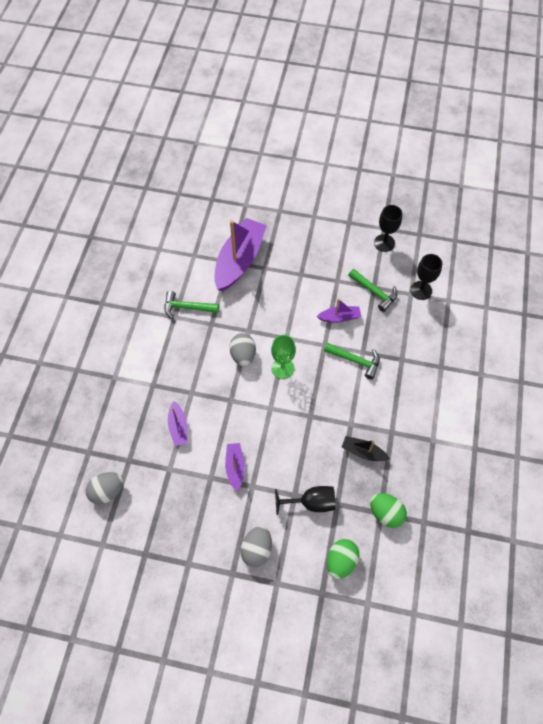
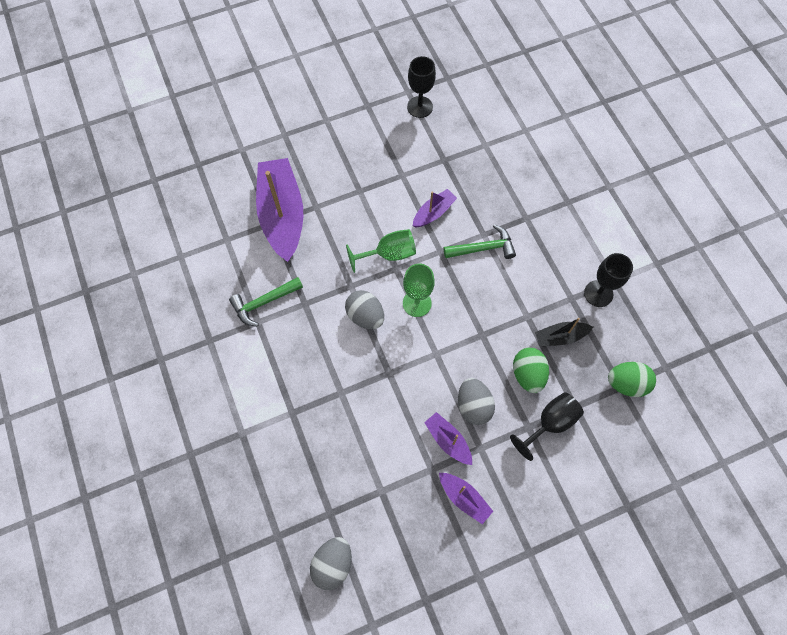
camera: 35 degrees left, 5 degrees up
(178, 427) = (356, 439): purple boat -> purple boat (464, 498)
(257, 549) = (534, 509): grey egg -> grey egg (473, 406)
(288, 326) = (389, 254): none -> green goblet
(341, 561) = (621, 461): green egg -> green egg (528, 374)
(374, 292) = (449, 165): green hammer -> none
(421, 290) = (492, 135): black goblet -> black goblet (598, 293)

